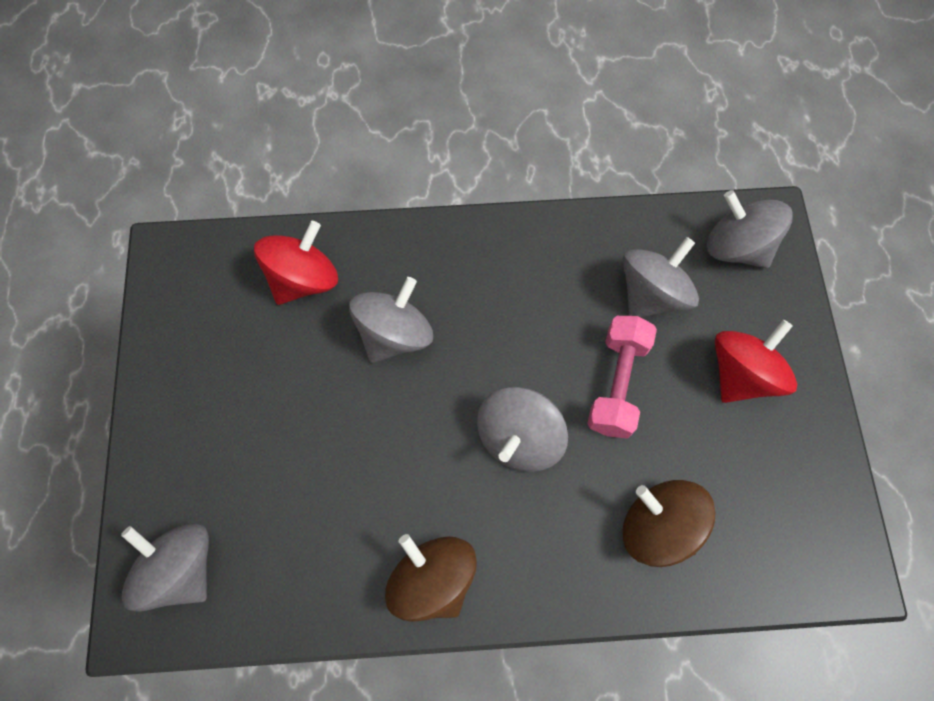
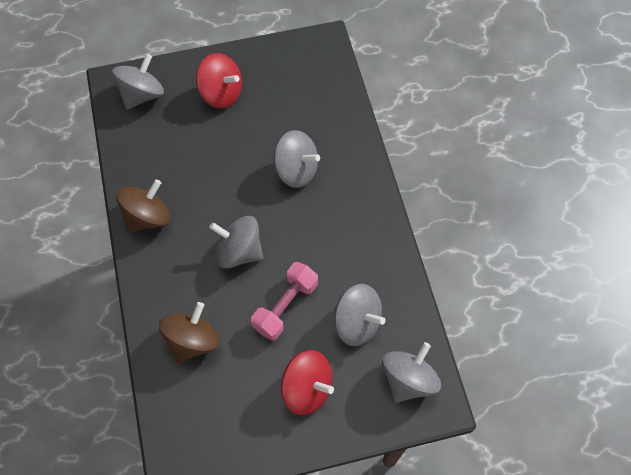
camera: 80 degrees right, 5 degrees down
(303, 279) = (323, 114): red spinning top -> red spinning top (221, 93)
(617, 384) = (285, 306): pink dumbbell -> pink dumbbell turned 60 degrees counterclockwise

